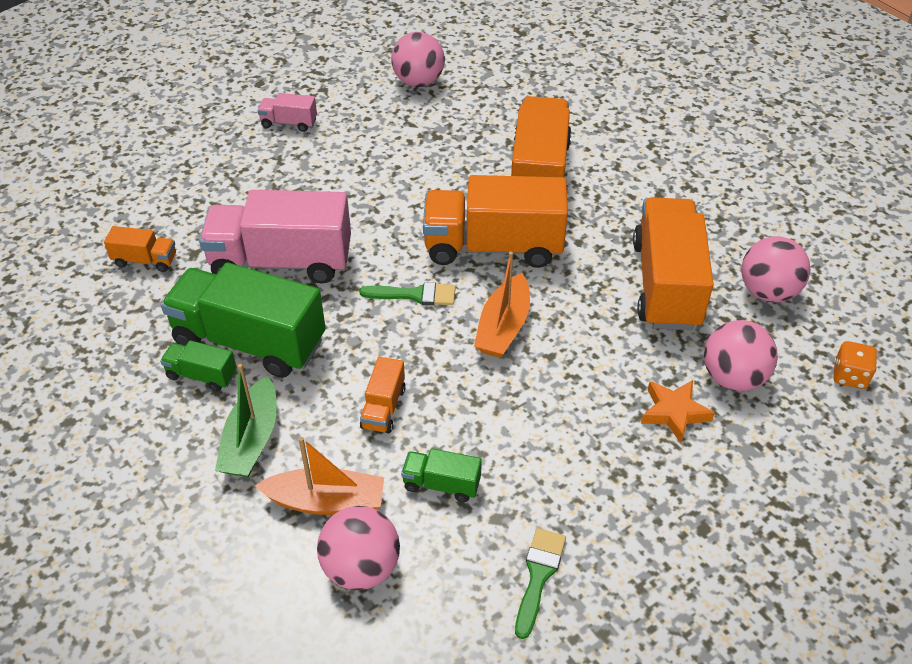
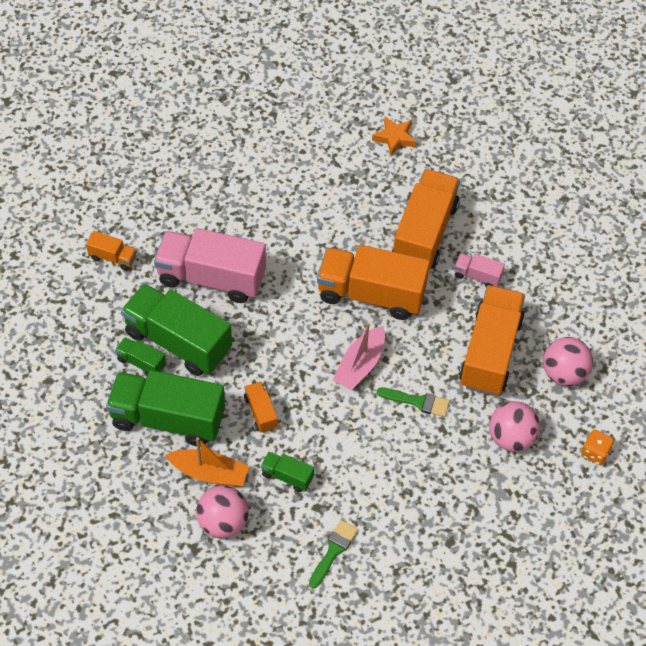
camera: 10 degrees right, 10 degrees up
(251, 440) = (168, 419): green boat -> green truck
(289, 123) = (239, 145): pink truck -> pink truck (477, 276)
(383, 408) = (261, 412): orange truck -> orange truck turned 135 degrees clockwise
(415, 295) = (303, 325): green brush -> green brush (418, 402)
(418, 82) = (352, 120): pink ball -> none
(503, 327) = (360, 365): orange boat -> pink boat
(674, 413) = (460, 456): orange star -> orange star (394, 138)

